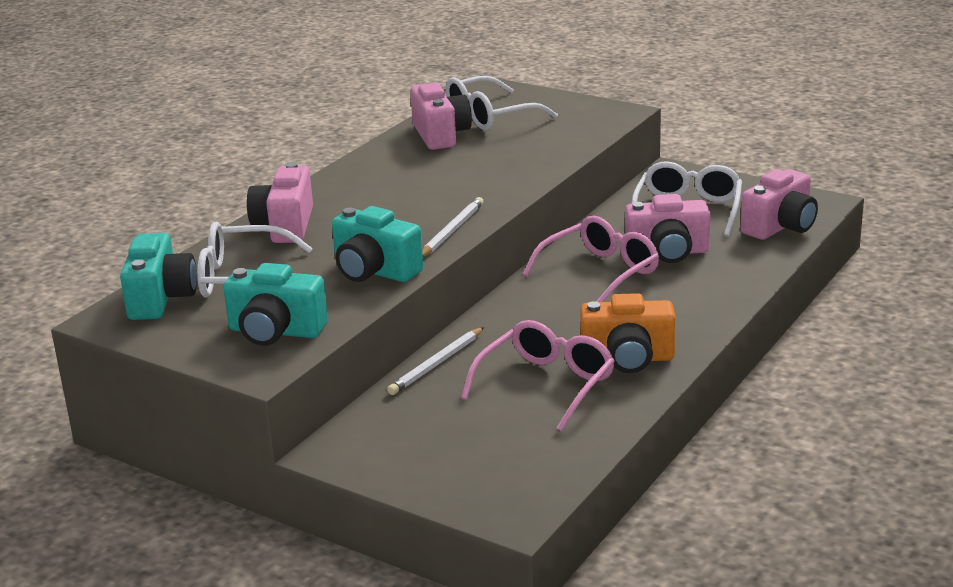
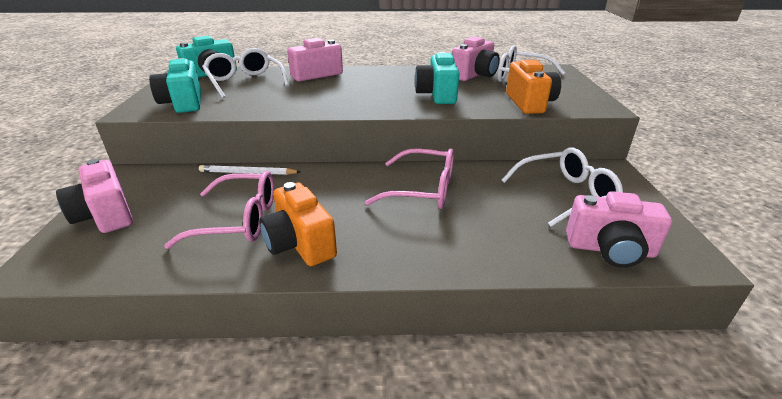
camera: 55 degrees right, 5 degrees up
(374, 271) = (276, 105): turquoise camera -> turquoise camera (437, 95)
(451, 231) = (350, 109): white pencil -> none
(565, 138) = (529, 103): none -> orange camera
(667, 252) = (487, 207): pink camera -> pink camera (105, 215)

